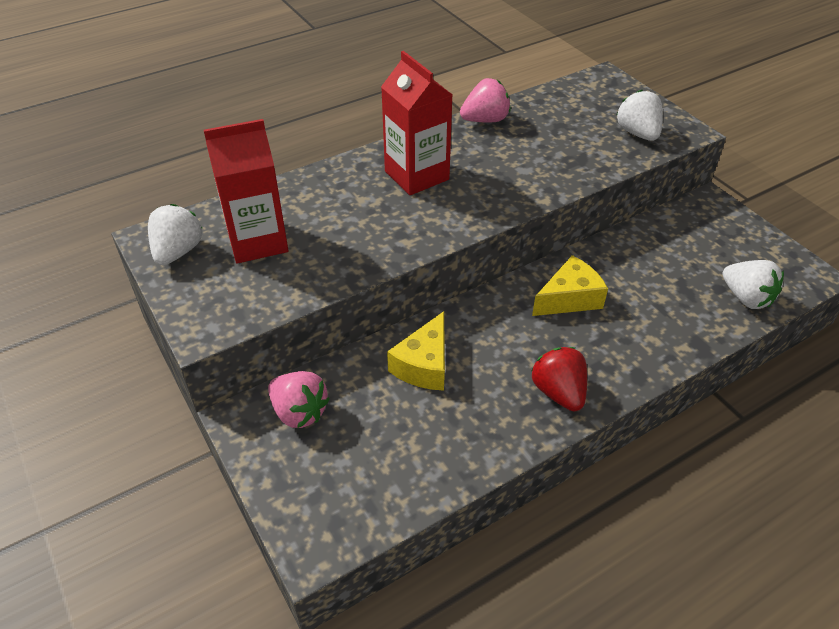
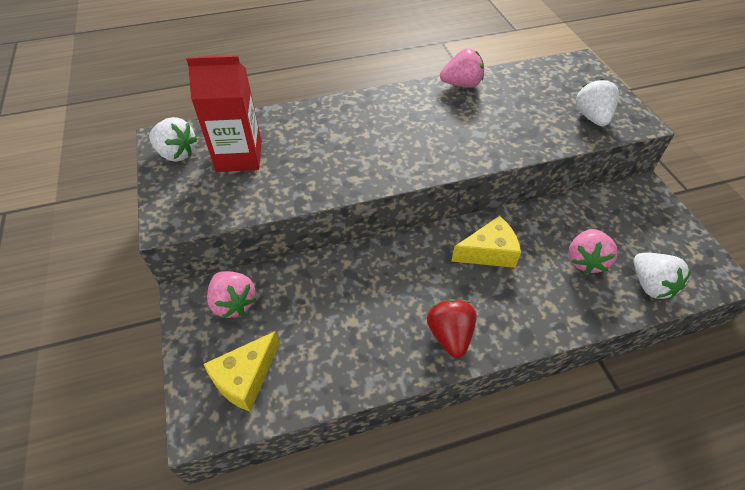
camera: 15 degrees right, 5 degrees up
(178, 252) = (177, 153): white strawberry -> white strawberry turned 90 degrees clockwise
(416, 175) = (386, 123): red carton -> none
(424, 365) = (346, 285): yellow cheese -> yellow cheese (245, 378)
(673, 287) = (585, 261): none -> pink strawberry

